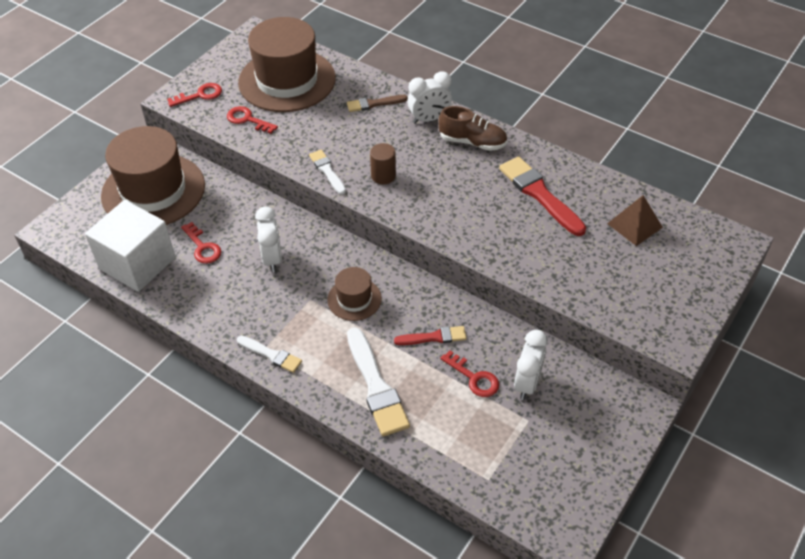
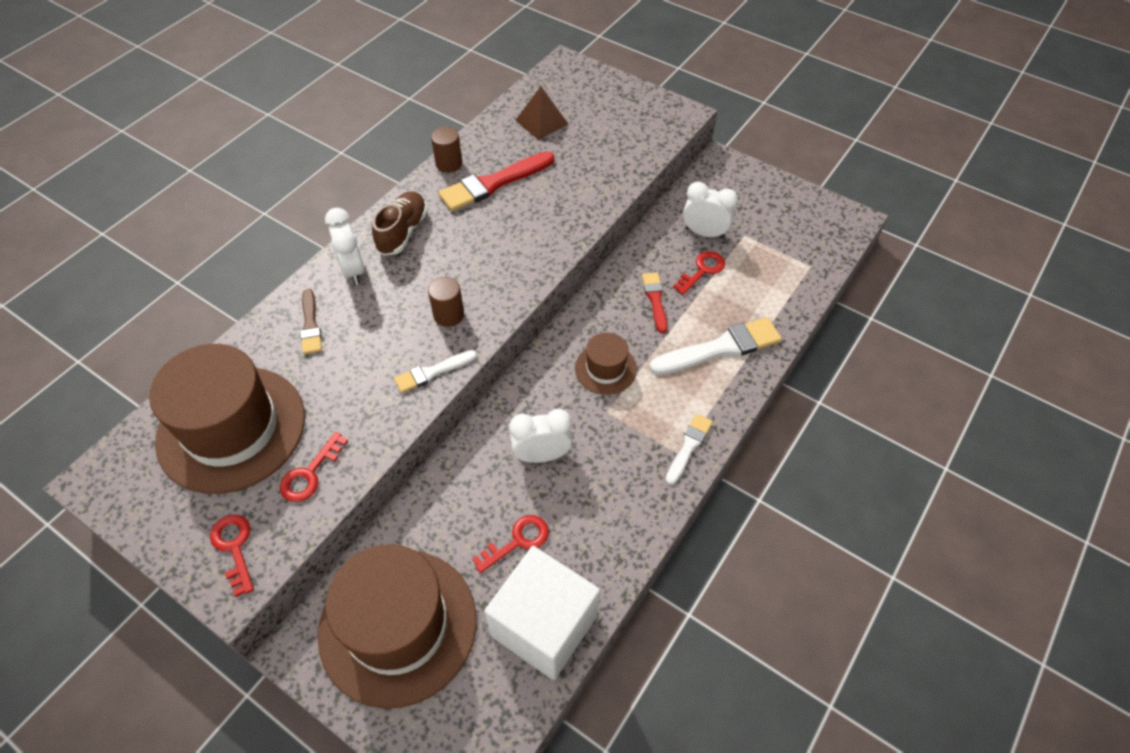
camera: 90 degrees left, 5 degrees up
(561, 163) = (449, 164): none -> brown cylinder

